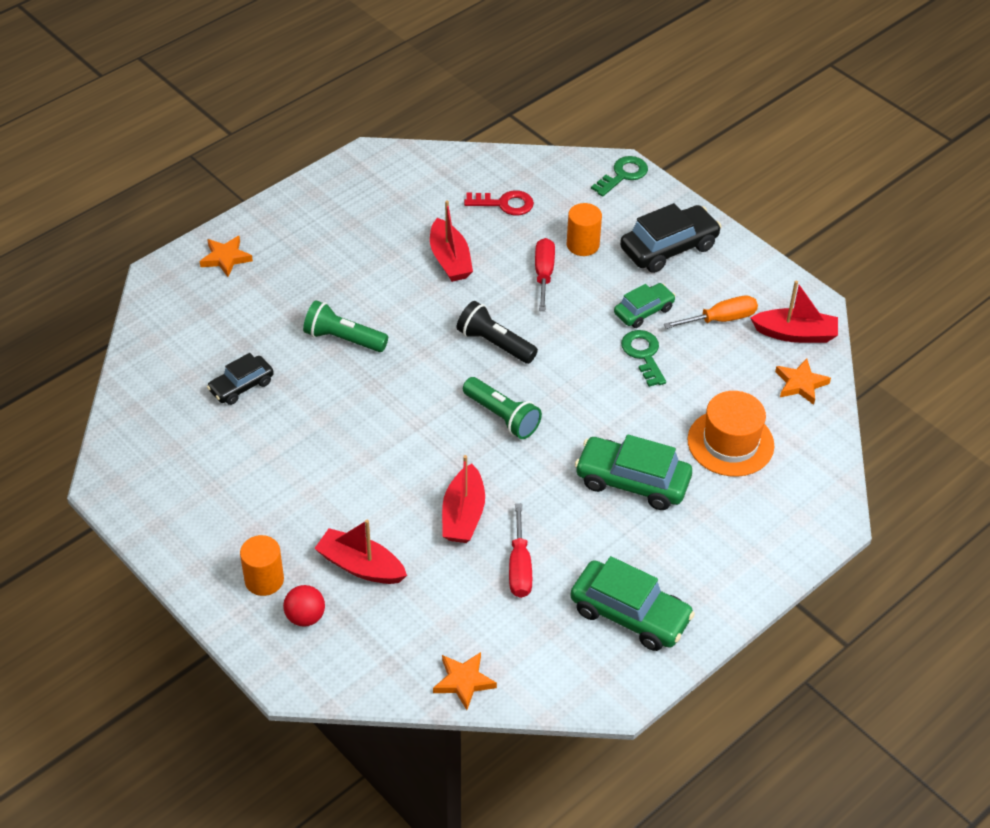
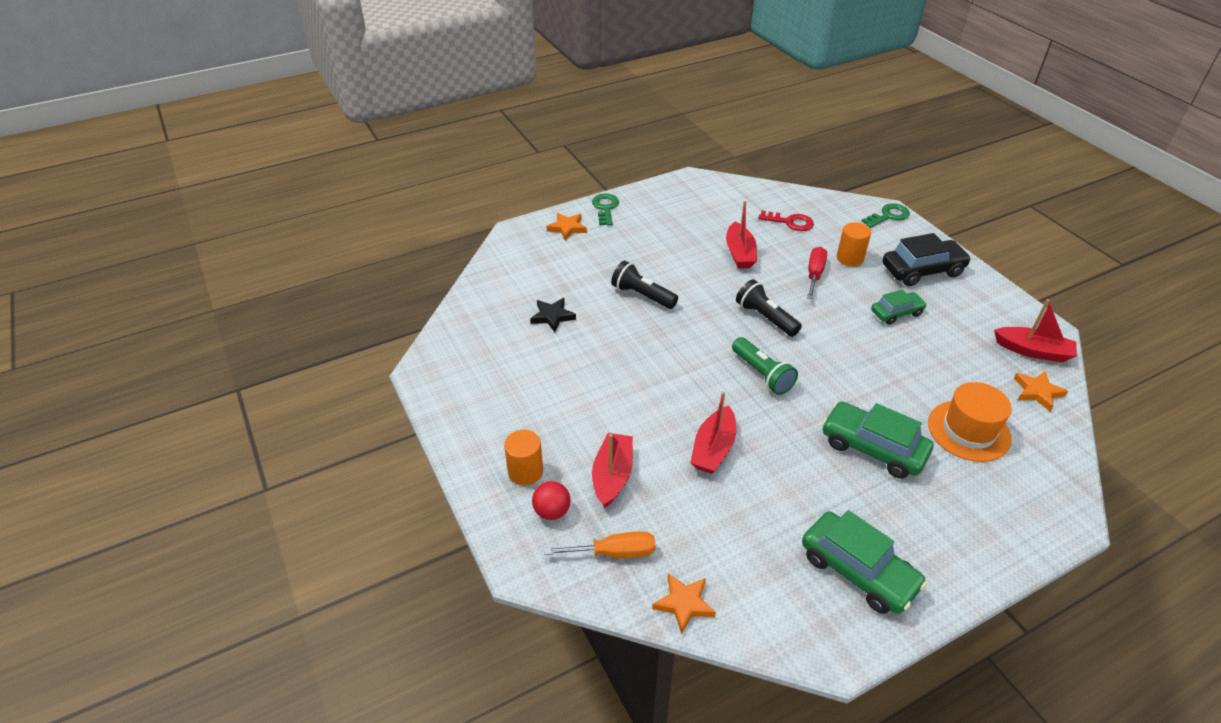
camera: 15 degrees right, 5 degrees down
(241, 386) = (552, 316): black car -> black star
(343, 339) = (642, 295): green flashlight -> black flashlight
(360, 566) = (612, 476): red boat -> red boat turned 60 degrees clockwise
(519, 567) = (756, 504): red screwdriver -> none
(643, 354) = (893, 346): green key -> green key (605, 208)
(721, 319) = (965, 329): orange screwdriver -> orange screwdriver (614, 553)

